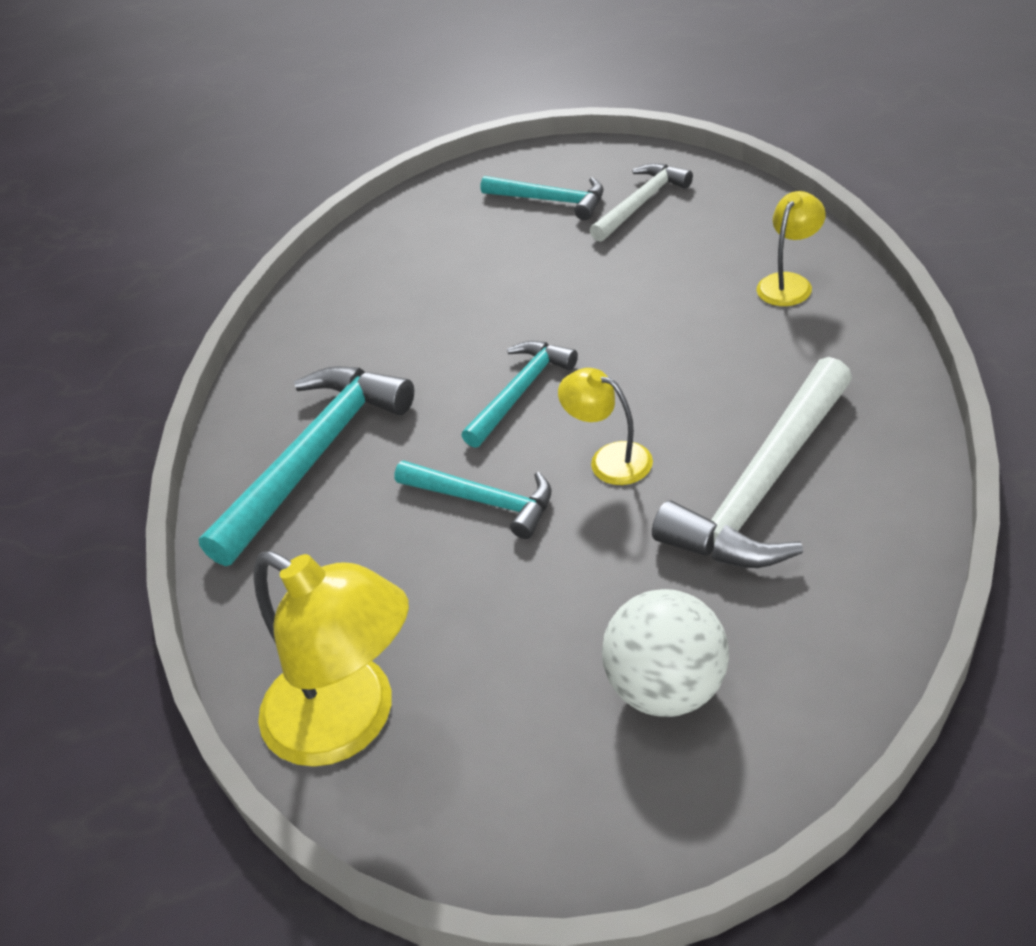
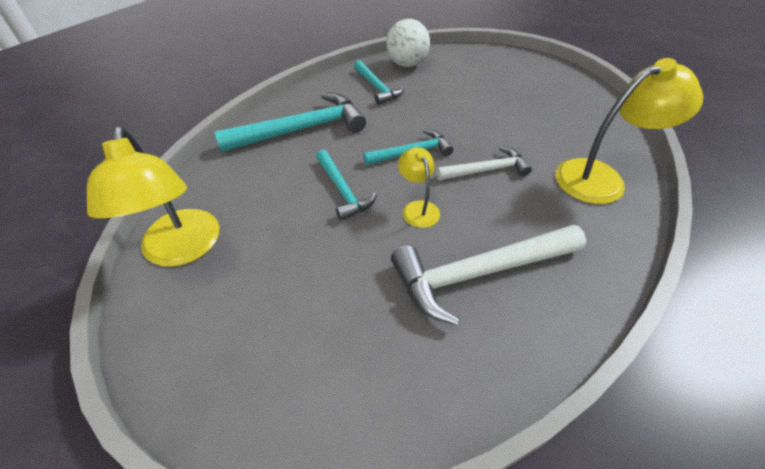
camera: 30 degrees right, 5 degrees up
(551, 201) = (516, 79): turquoise hammer -> turquoise hammer (377, 88)
(642, 203) = (560, 100): white hammer -> white hammer (487, 170)
(667, 689) = (317, 345): white ball -> white ball (406, 64)
(789, 283) = (601, 178): yellow lamp -> yellow lamp, size x1.90

